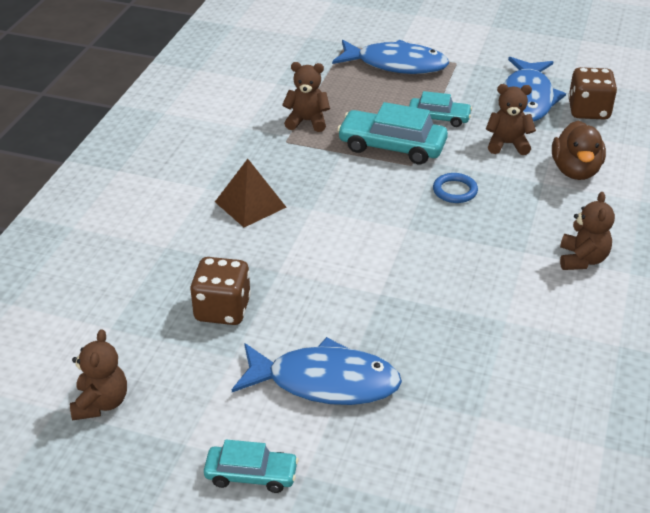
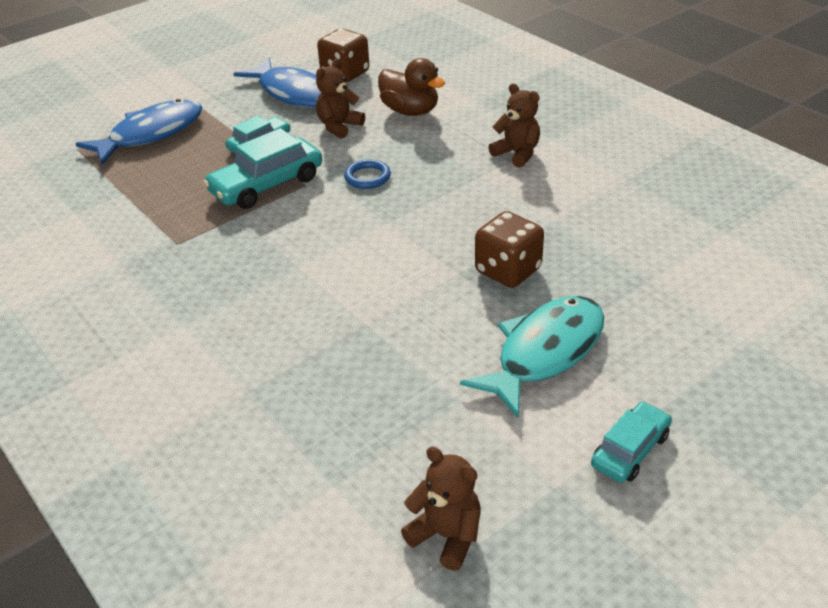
camera: 55 degrees left, 0 degrees up
(222, 310) = (385, 384): brown dice -> brown dice (508, 270)
(250, 204) = (246, 304): brown pyramid -> none
(307, 121) = (163, 218): brown teddy bear -> none
(325, 382) = (544, 353): blue fish -> turquoise fish

